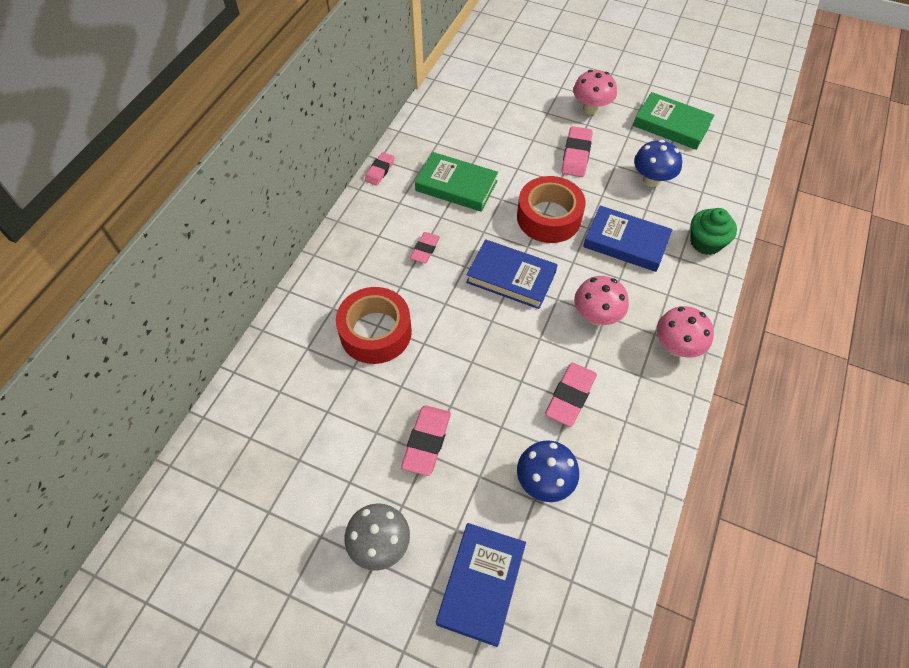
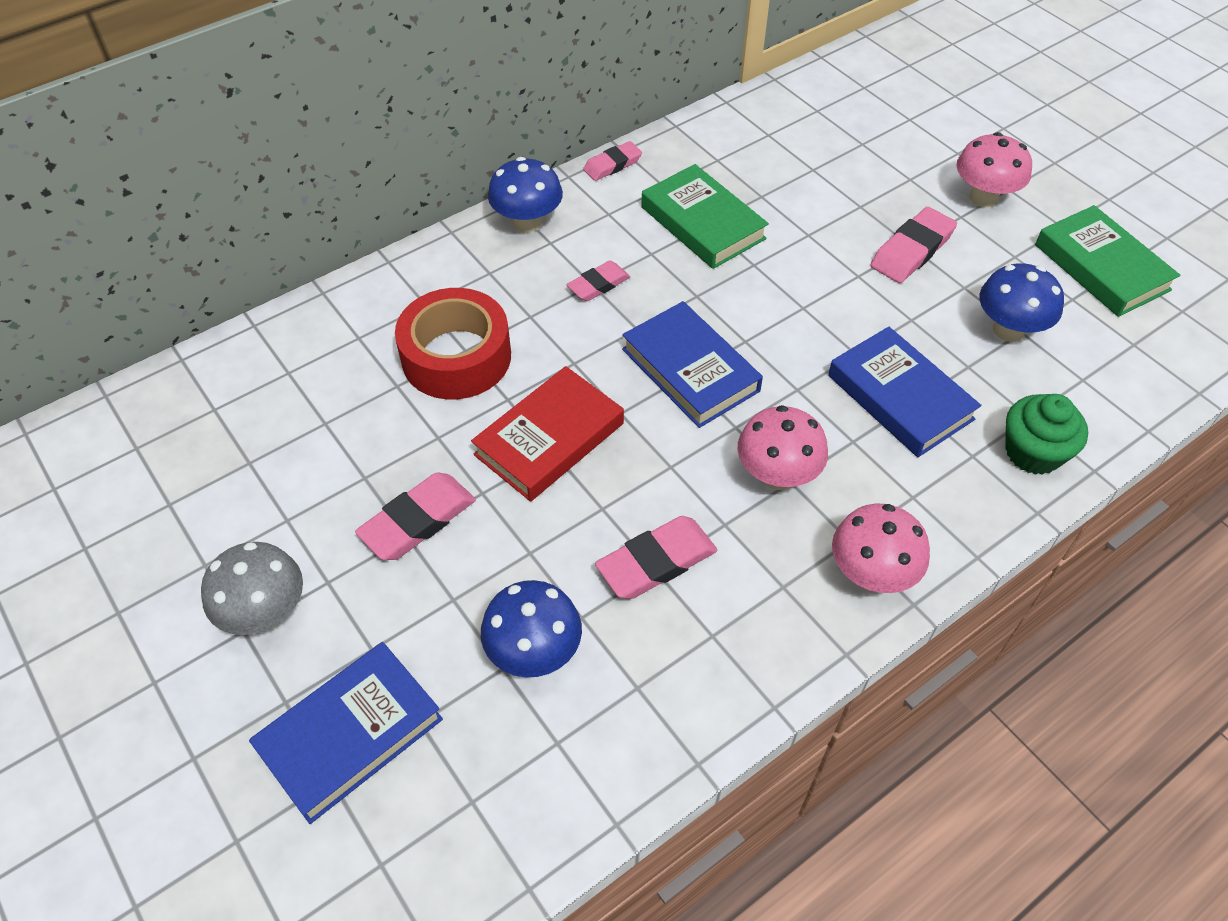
camera: 30 degrees right, 5 degrees down
(356, 229) = (527, 222): none -> blue mushroom
(464, 355) = (549, 439): none -> red book
(549, 217) = (806, 316): red tape -> none

